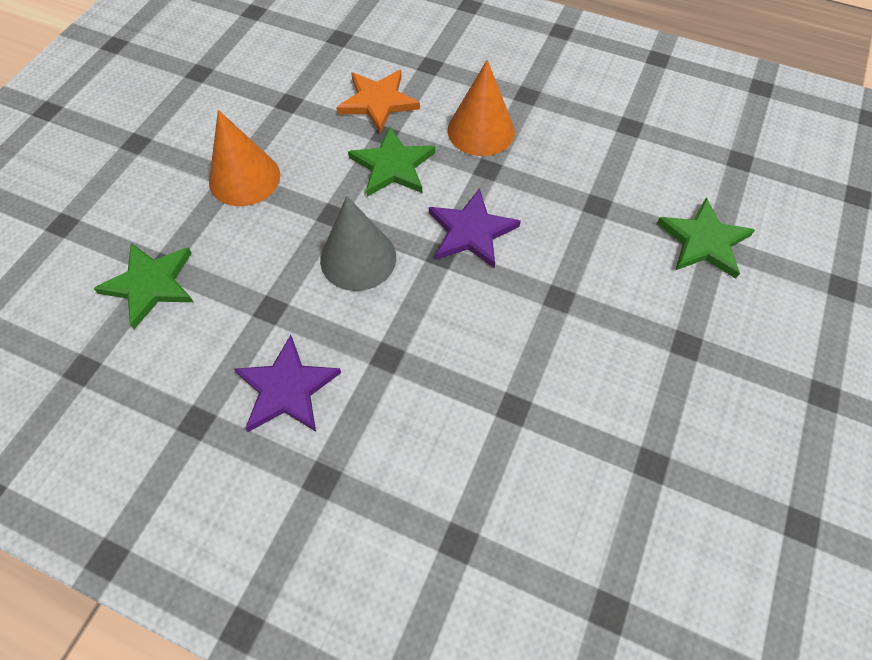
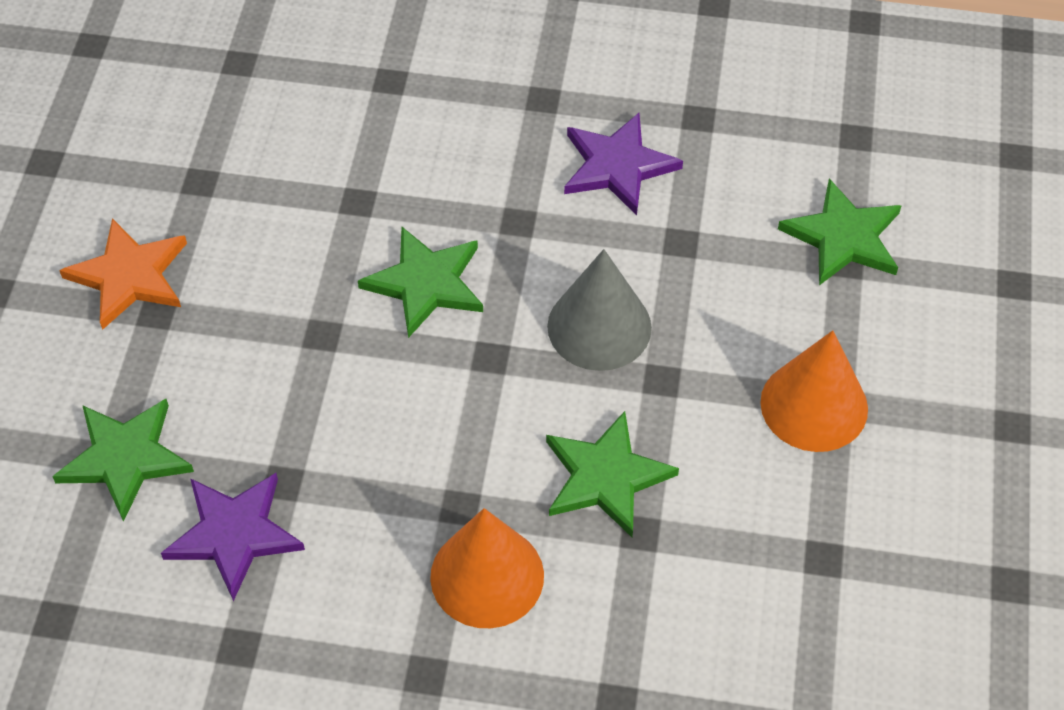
camera: 165 degrees right, 5 degrees down
(378, 102) = (676, 594): orange star -> orange star (129, 276)
(471, 231) = (458, 398): purple star -> purple star (234, 534)
(473, 320) = (426, 283): none -> green star

